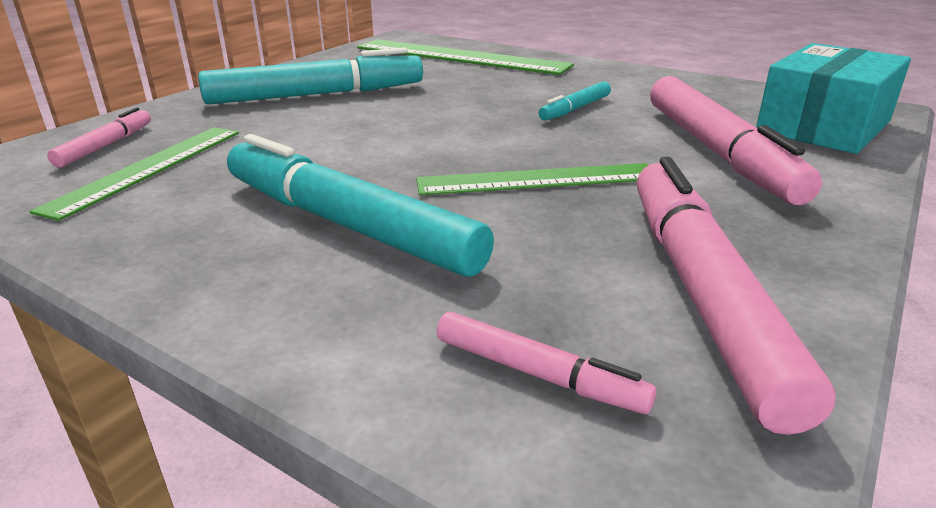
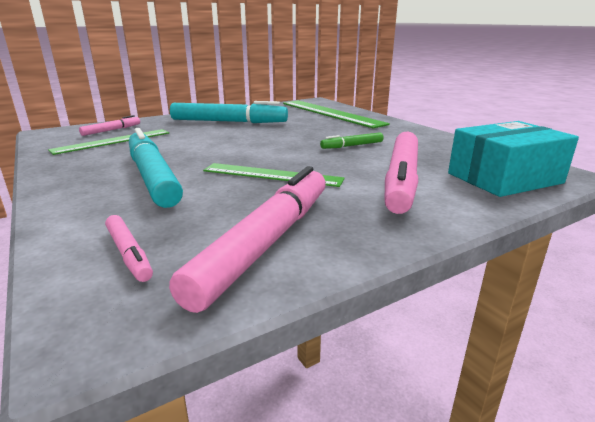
camera: 25 degrees right, 5 degrees down
(575, 109) = (352, 146): turquoise marker -> green marker

